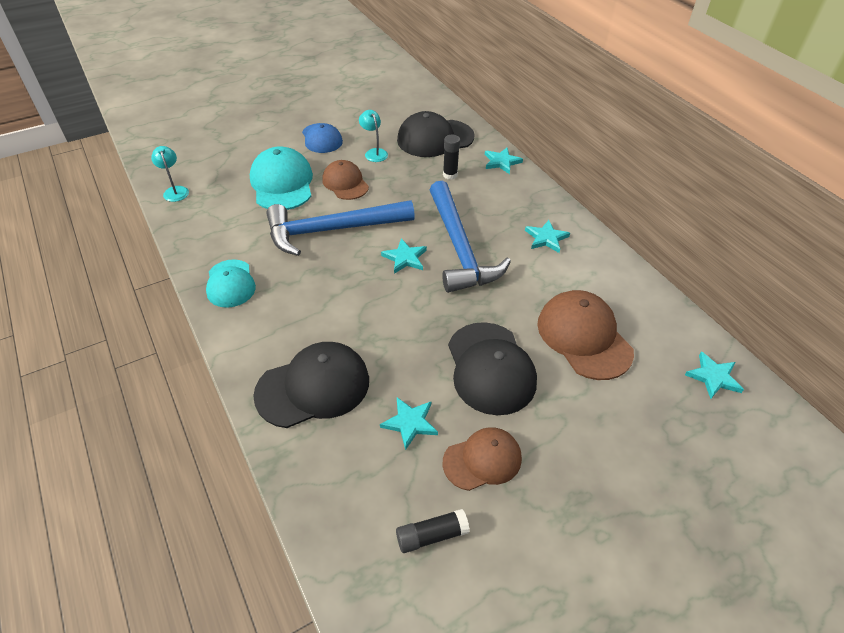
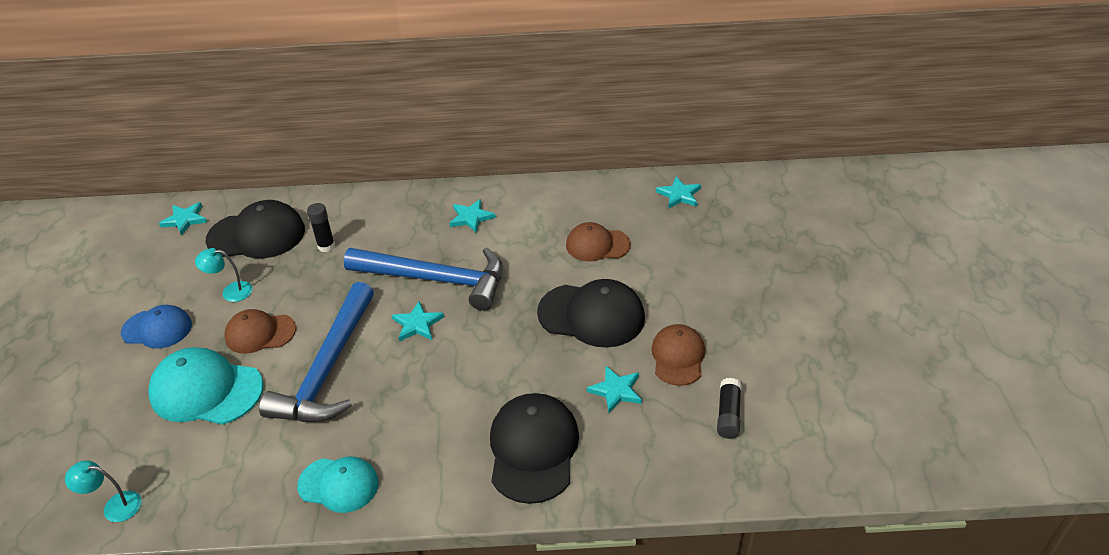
camera: 60 degrees left, 5 degrees down
(435, 138) = (256, 235): black cap -> black cap turned 105 degrees counterclockwise
(501, 162) = (342, 202): turquoise star -> turquoise star (185, 220)
(584, 337) = (597, 245): brown cap -> brown cap, size x0.65

